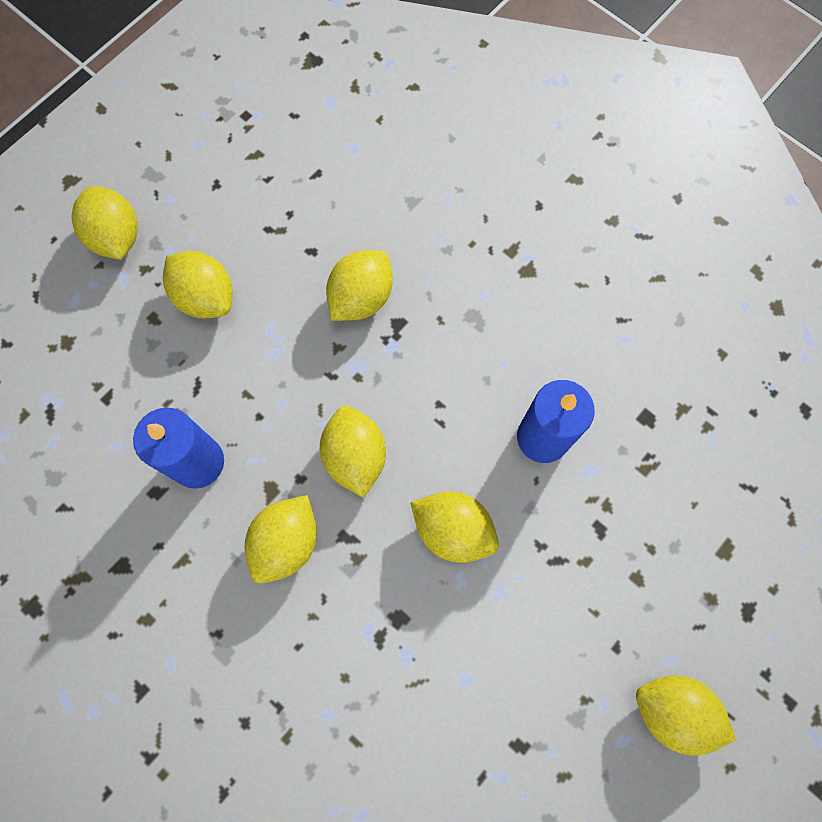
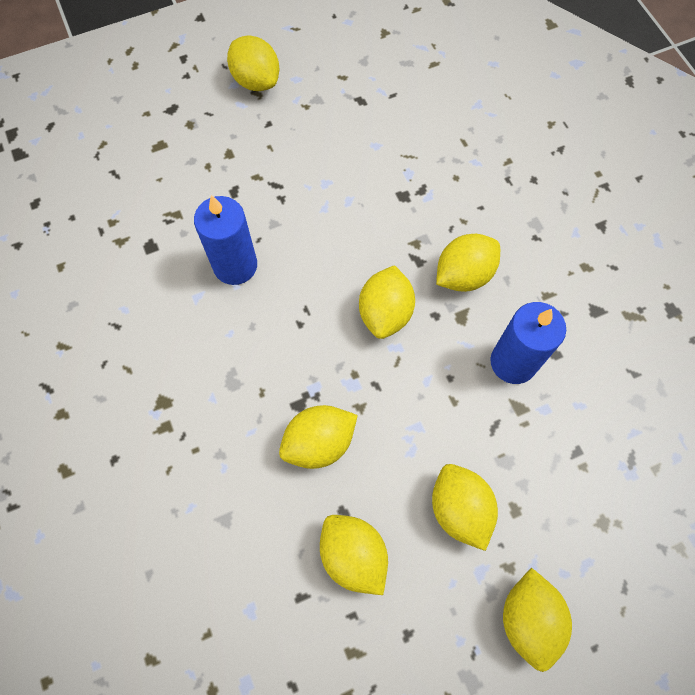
camera: 155 degrees left, 5 degrees down
(453, 530) = (337, 232): yellow lemon -> yellow lemon (353, 555)

